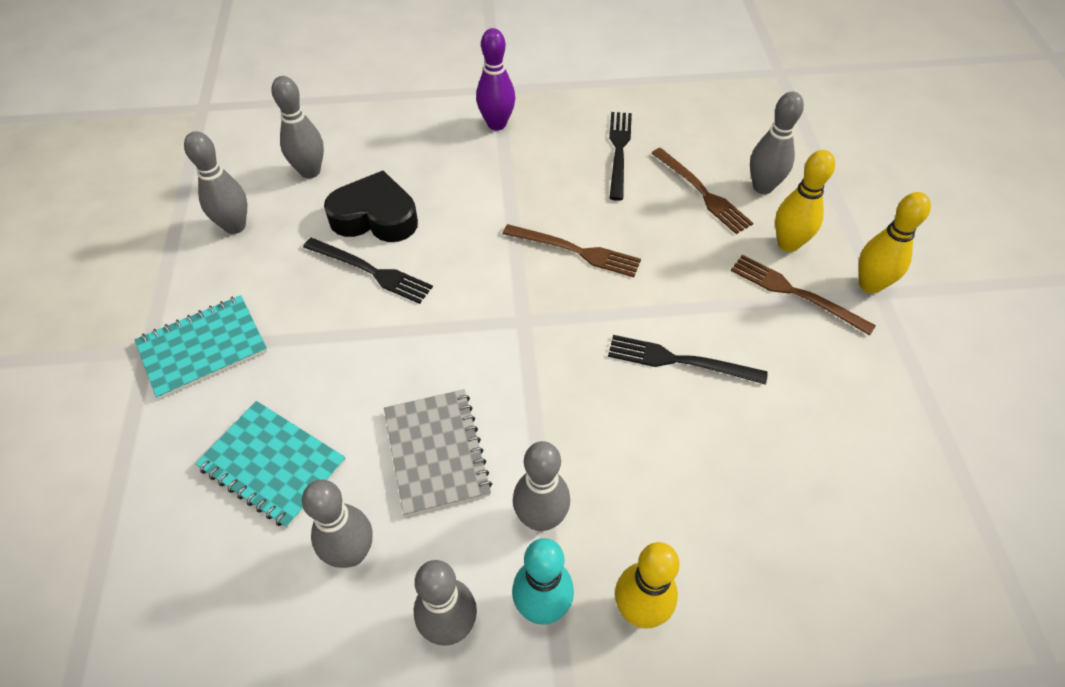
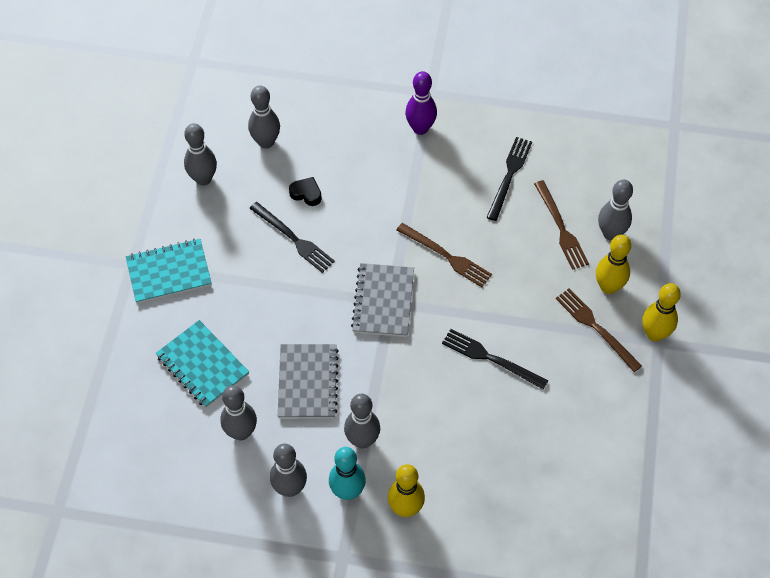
camera: 15 degrees right, 5 degrees up
(375, 217) = (306, 194): black heart -> black heart, size x0.49
(512, 321) = (383, 301): none -> grey notebook

